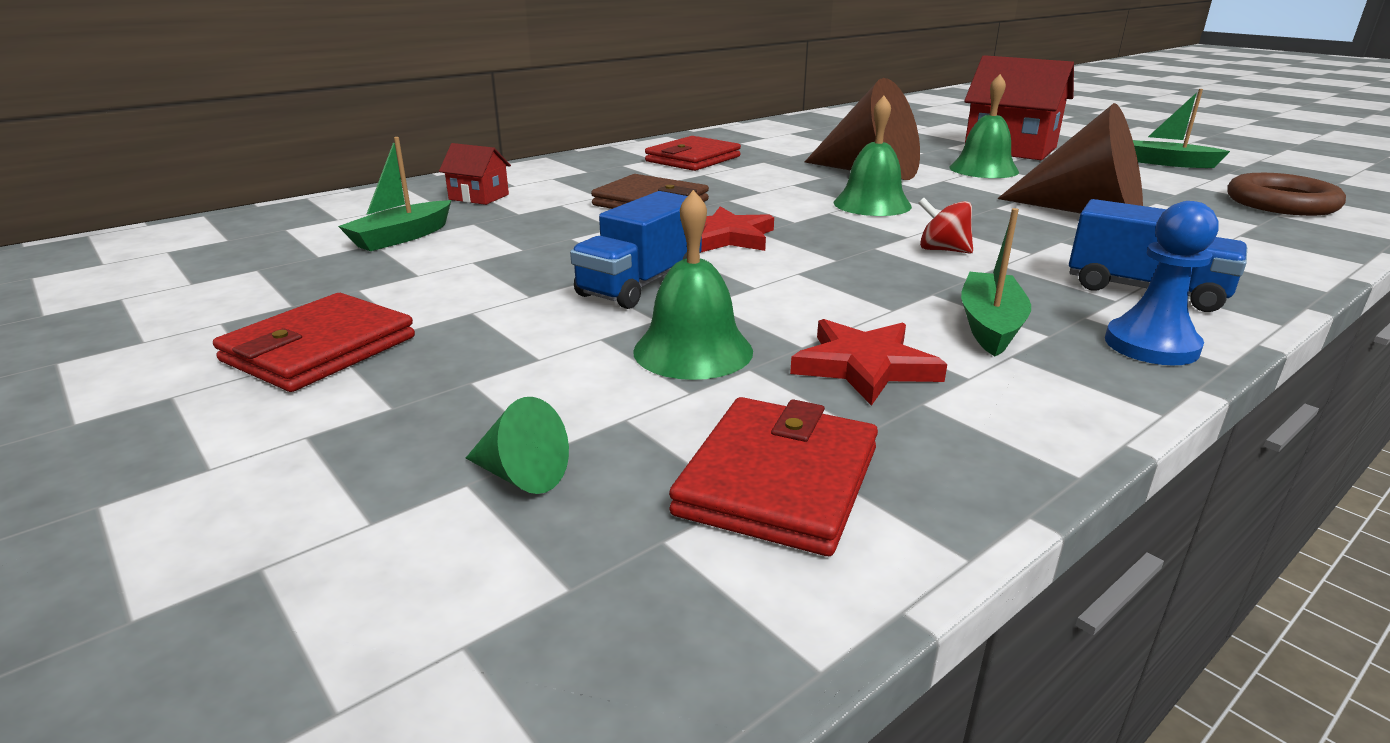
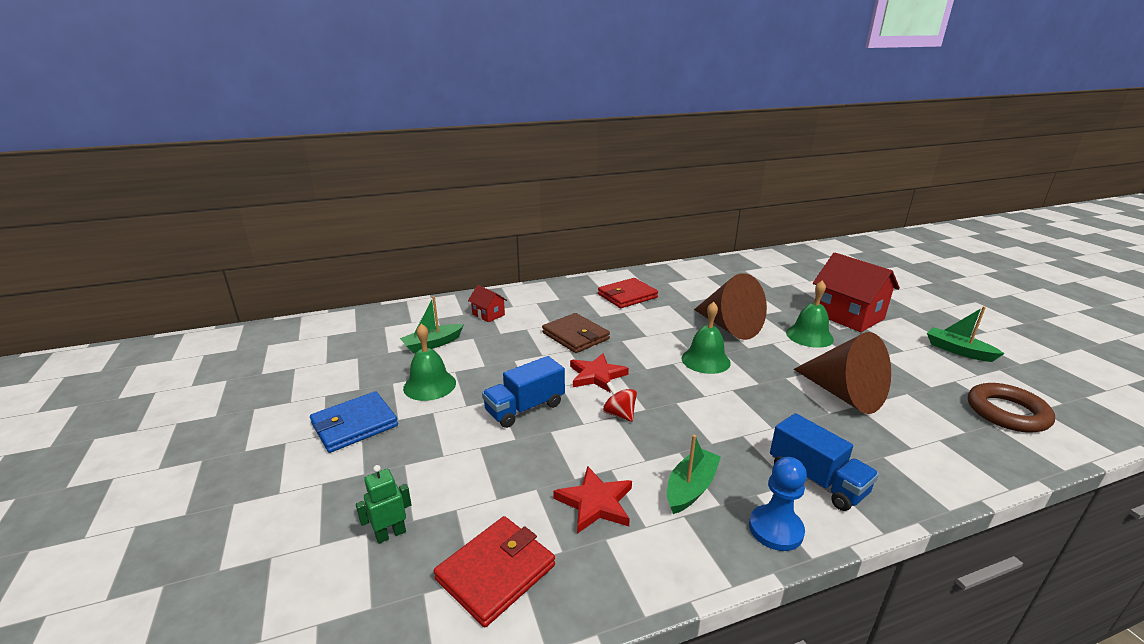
camera: 20 degrees right, 0 degrees up
(319, 349) = (354, 425): red wallet -> blue wallet
(521, 475) = (390, 534): green cone -> green robot
(693, 351) = (517, 468): green bell -> green bell (429, 385)
(942, 250) = (716, 413): red spinning top -> red spinning top (619, 414)

